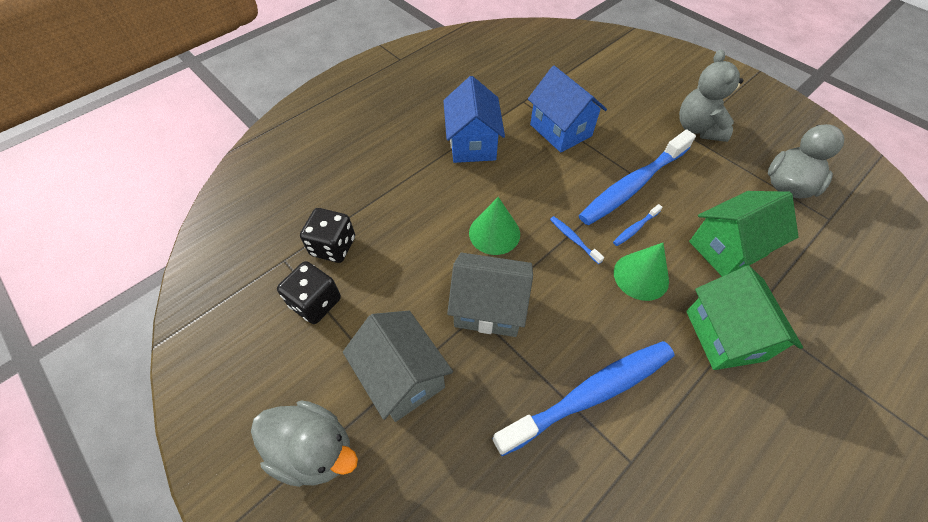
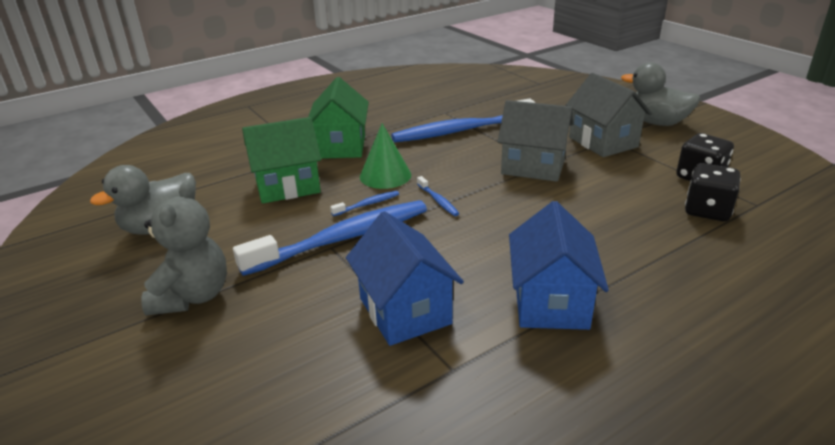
camera: 170 degrees left, 25 degrees down
(494, 233) = (524, 210): green cone -> none

